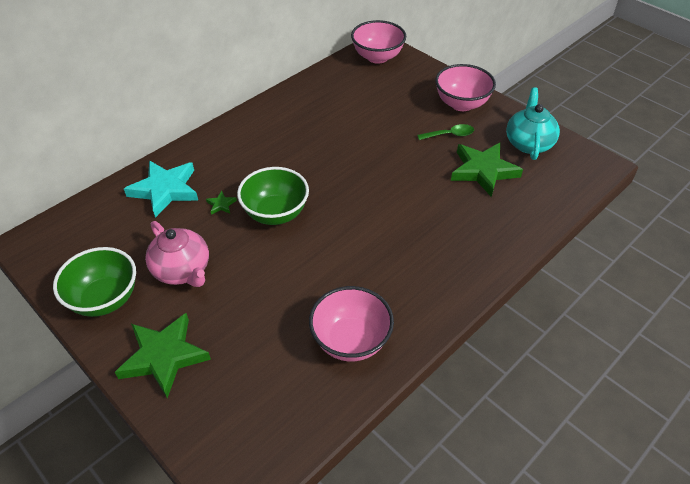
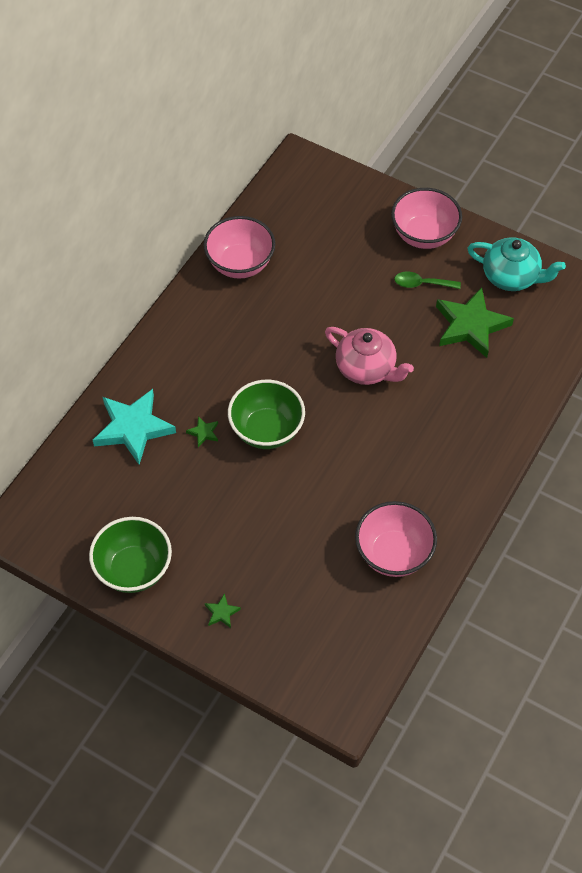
camera: 15 degrees left, 10 degrees up
(164, 356) = (221, 613): green star -> green star, size x0.41
(182, 270) = (197, 519): pink teapot -> pink teapot (366, 368)
(377, 57) = (304, 182): pink bowl -> pink bowl (240, 264)
(449, 135) = (422, 284): green spoon -> green spoon turned 150 degrees counterclockwise
(528, 143) = (511, 277): turquoise teapot -> turquoise teapot turned 120 degrees clockwise

